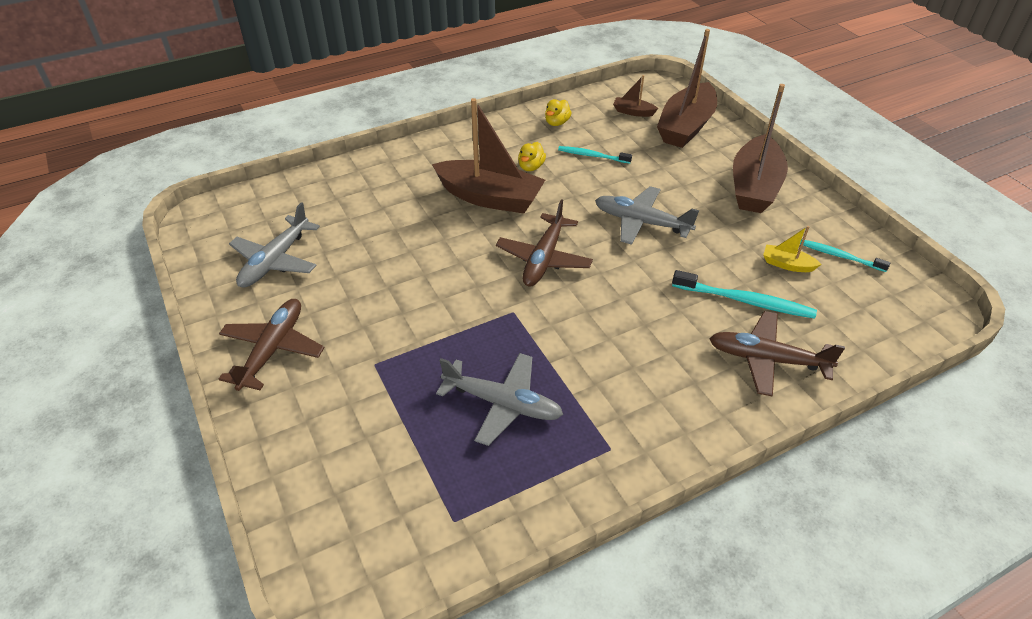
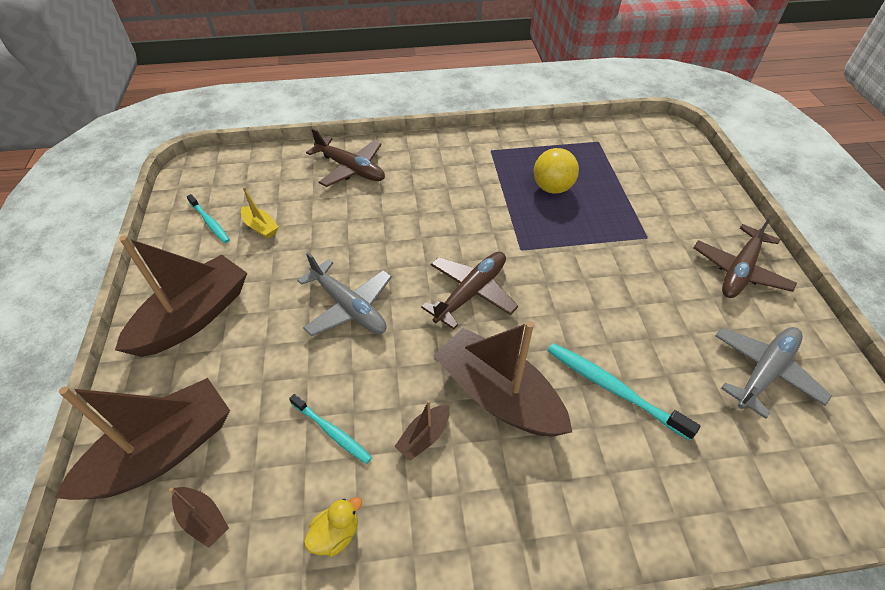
camera: 160 degrees left, 5 degrees up
(502, 403) = (552, 188): grey plane -> yellow ball
(531, 167) = (424, 437): yellow duck -> brown boat
(746, 301) = (325, 208): turquoise toothbrush -> turquoise toothbrush (612, 388)

